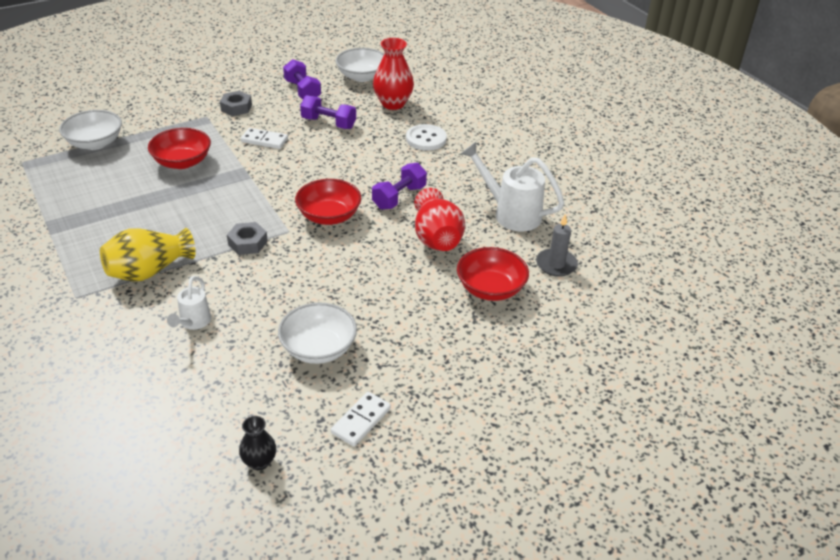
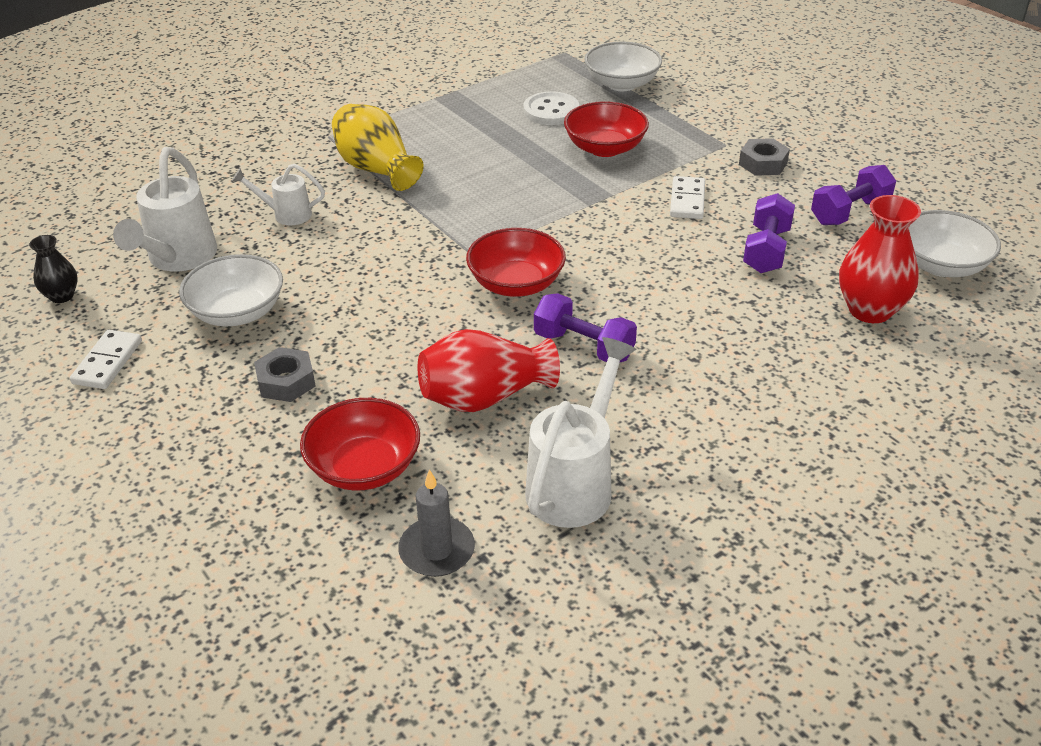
camera: 85 degrees right, 0 degrees up
(233, 387) = (178, 259): none -> white watering can
(248, 243) = (441, 226): grey nut -> grey nut (286, 381)
(361, 420) = (108, 362): white domino -> white domino turned 75 degrees clockwise
(426, 139) = (772, 360): white button -> white button (551, 111)

